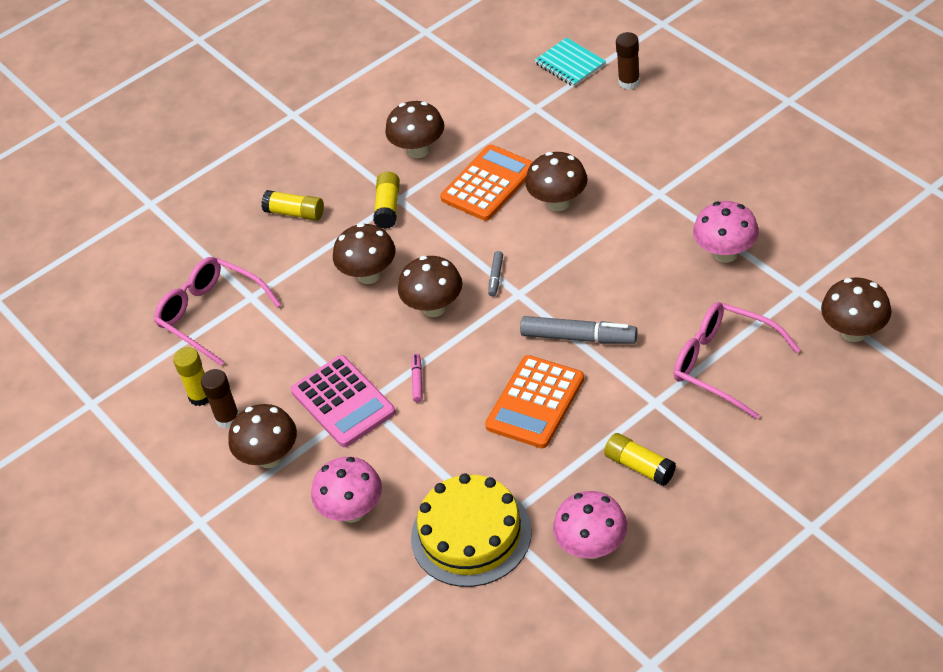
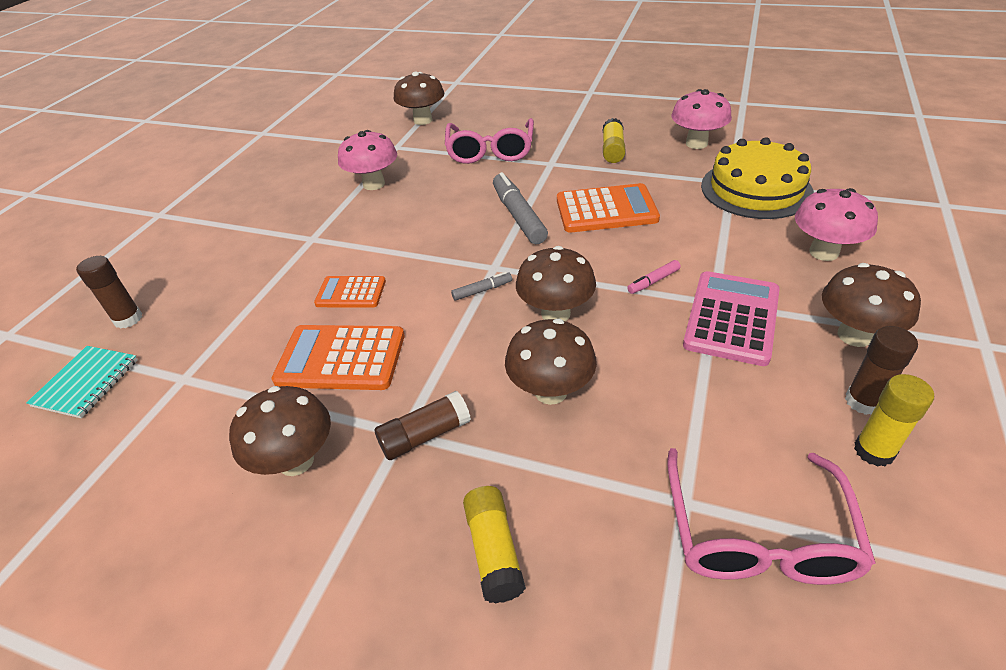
camera: 125 degrees left, 5 degrees down
(388, 207) = (425, 435): yellow glue stick -> brown glue stick
(558, 202) = (351, 293): brown mushroom -> orange calculator

